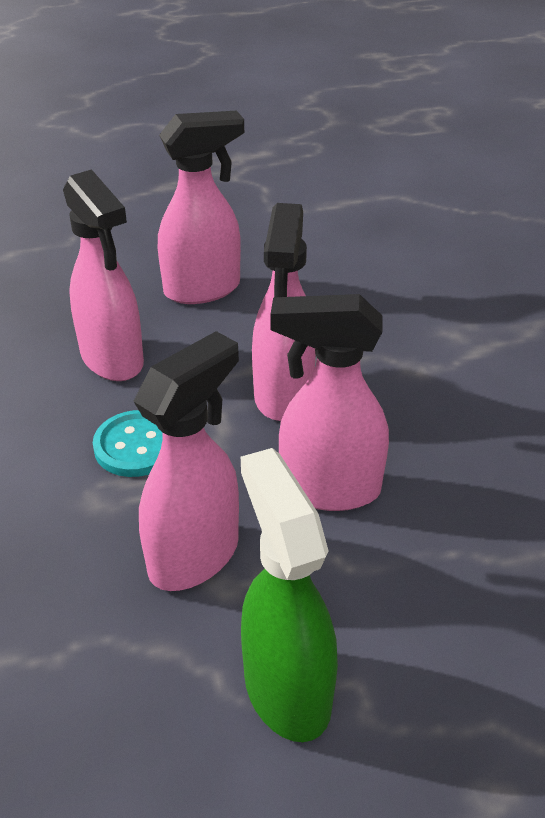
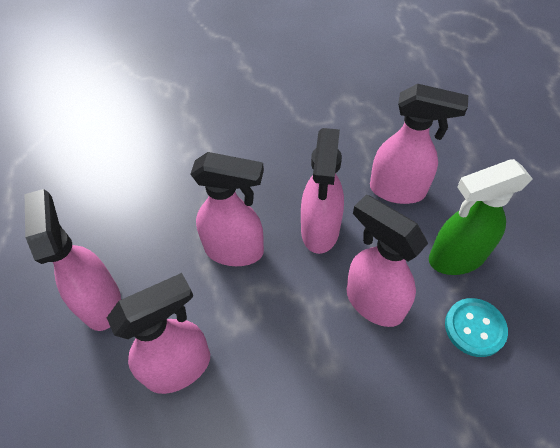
camera: 85 degrees left, 15 degrees up
(136, 446) = (278, 342): turquoise button -> turquoise button (474, 328)
(436, 605) = (398, 190): none -> pink spray bottle

